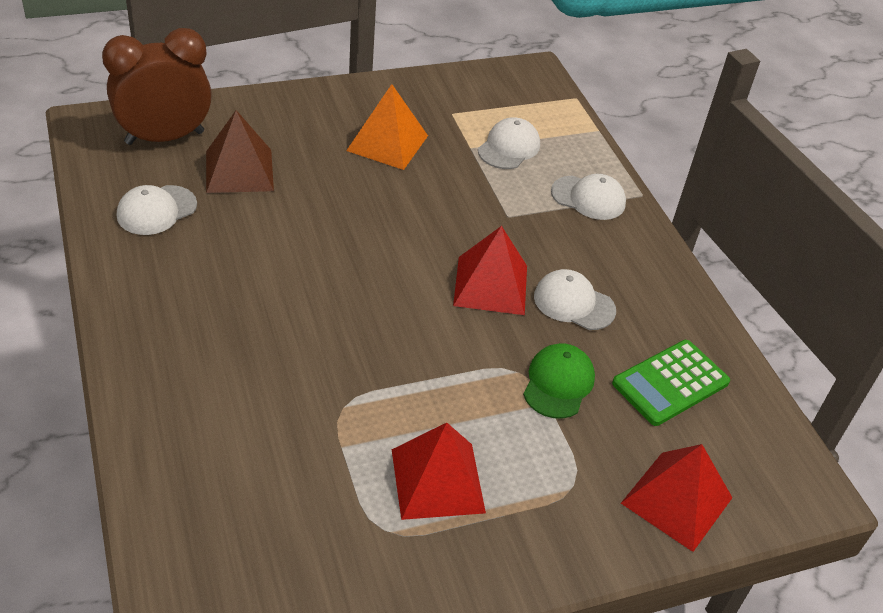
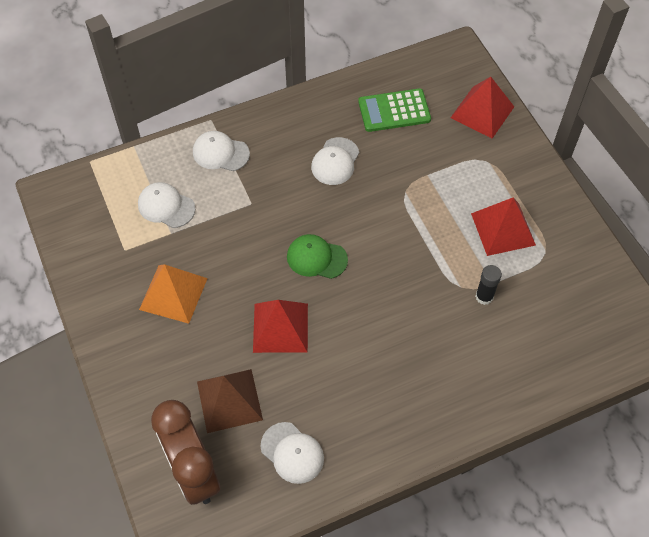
camera: 90 degrees left, 15 degrees up
(321, 431) = (484, 296): none -> black glue stick
(490, 285) = (328, 211): red pyramid -> red pyramid (280, 327)
(558, 383) = (409, 169): green cap -> green cap (316, 258)
(588, 198) = (220, 153): white cap -> white cap turned 90 degrees counterclockwise
(670, 383) = (394, 111): green calculator -> green calculator turned 120 degrees clockwise

